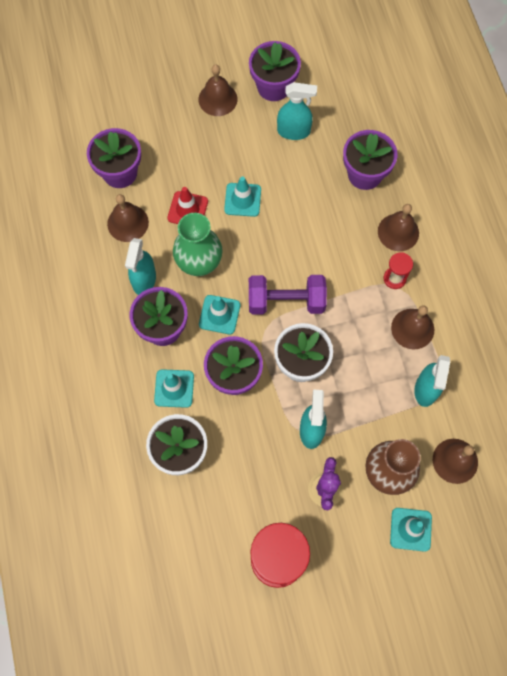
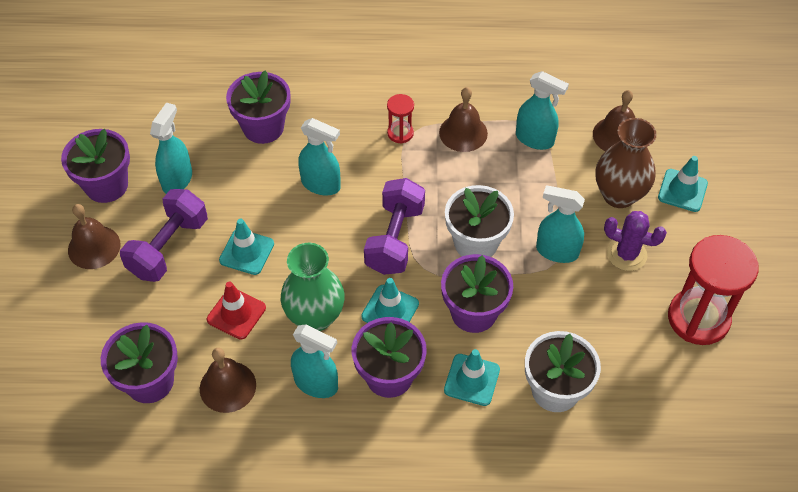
camera: 75 degrees left, 15 degrees down
(231, 146) = (168, 247): none -> purple dumbbell
(321, 233) = (321, 184): none -> turquoise spray bottle
(398, 232) = (346, 116): brown bell -> none

